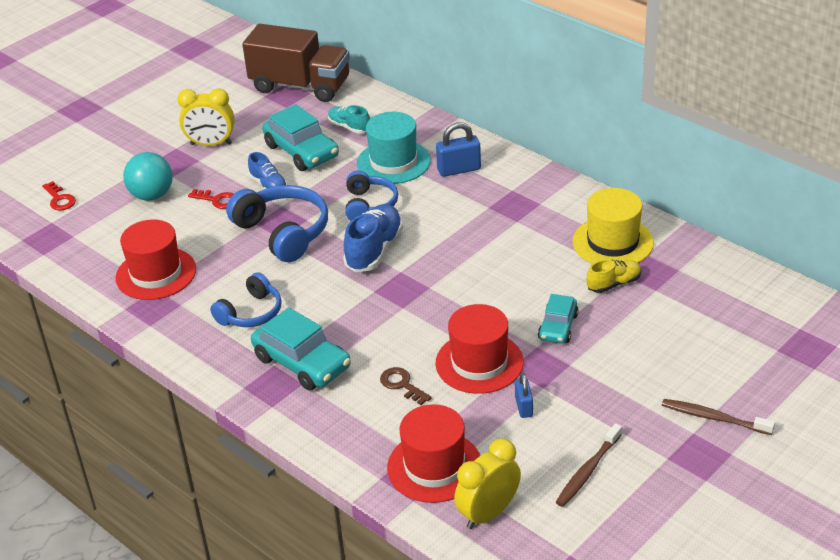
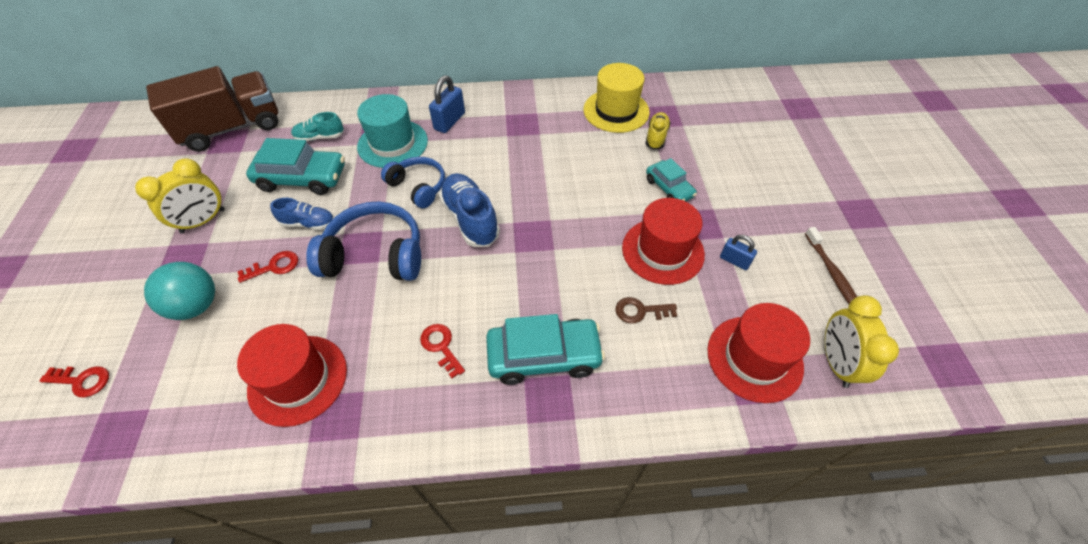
camera: 50 degrees left, 15 degrees up
(251, 313) = (441, 346): blue headphones -> red key
(714, 418) = (831, 183): brown toothbrush -> none

